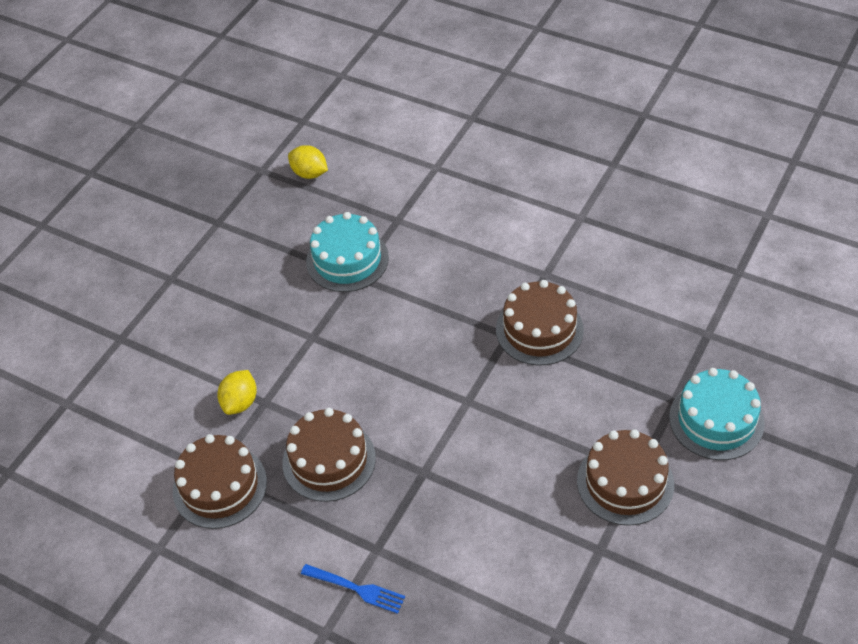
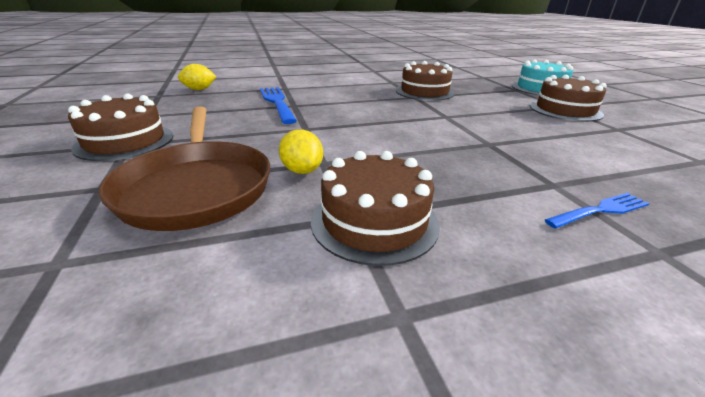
camera: 50 degrees left, 20 degrees down
(165, 376) = (197, 187): none -> brown pan
(329, 460) = (427, 165): brown cake -> brown cake (125, 141)
(347, 259) = (277, 102): turquoise cake -> blue fork

